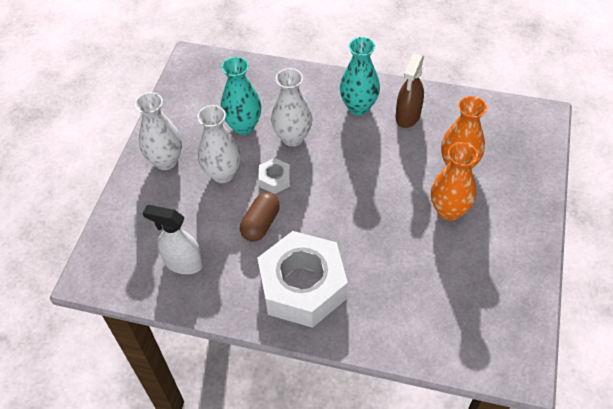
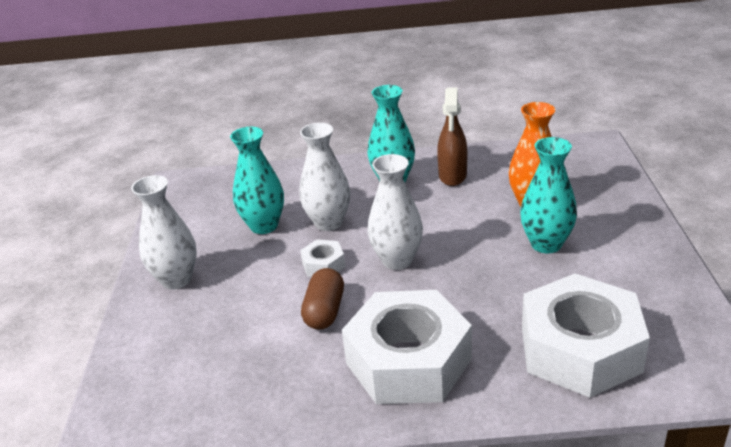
camera: 15 degrees left, 20 degrees down
(183, 263) = (236, 377): white spray bottle -> none
(222, 174) = (255, 274): white vase -> white vase (397, 260)
(426, 315) = (579, 349): none -> white nut
(448, 210) = (546, 244): orange vase -> turquoise vase

